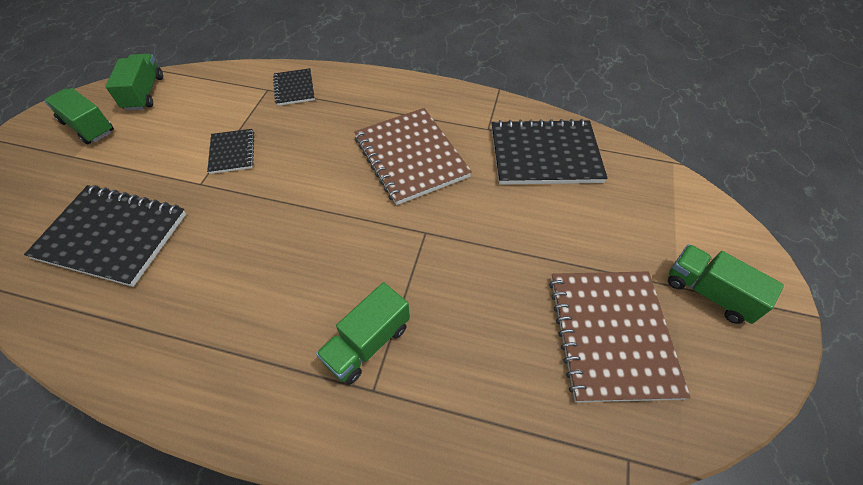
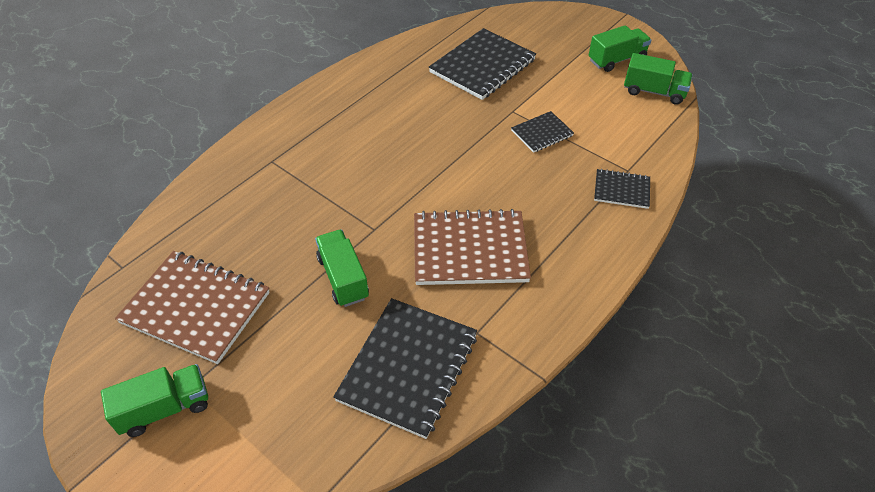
camera: 115 degrees right, 5 degrees down
(232, 152) = (542, 133): black notebook -> black notebook turned 45 degrees counterclockwise
(367, 343) = (304, 167): green truck -> green truck (343, 278)

